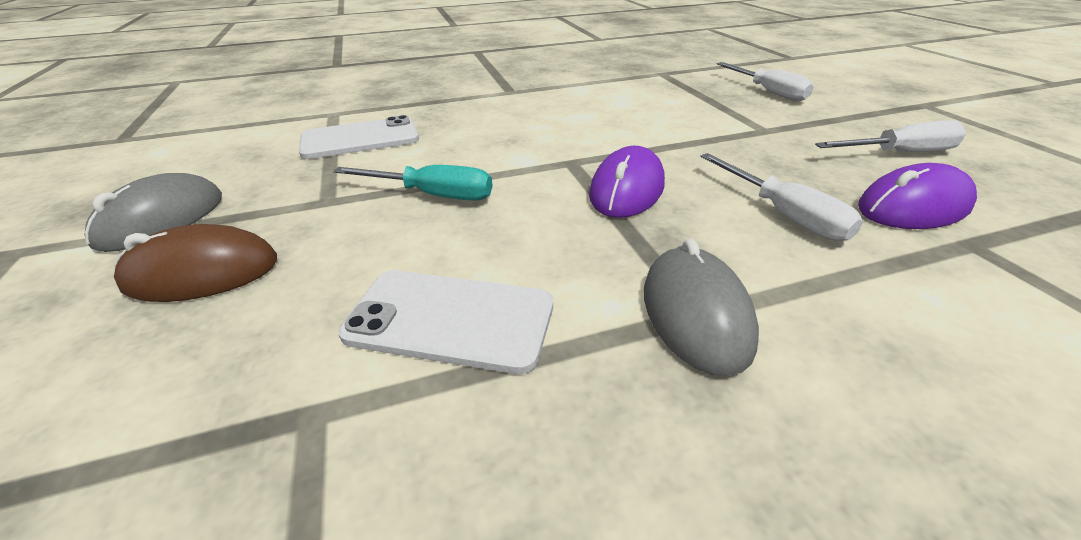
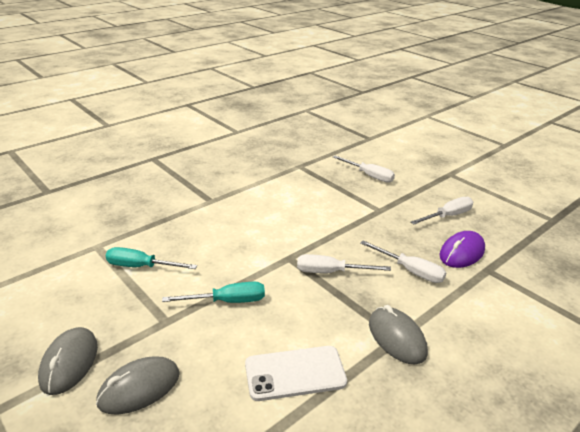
camera: 25 degrees left, 5 degrees down
(202, 273) = (139, 388): brown mouse -> grey mouse
(360, 139) = (141, 266): white phone -> turquoise screwdriver
(626, 190) = (330, 272): purple mouse -> white screwdriver

